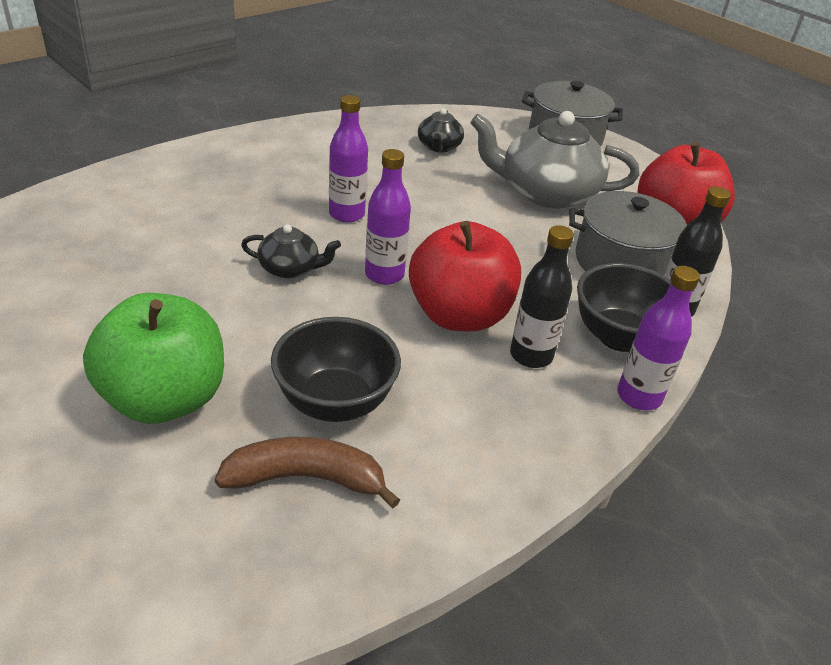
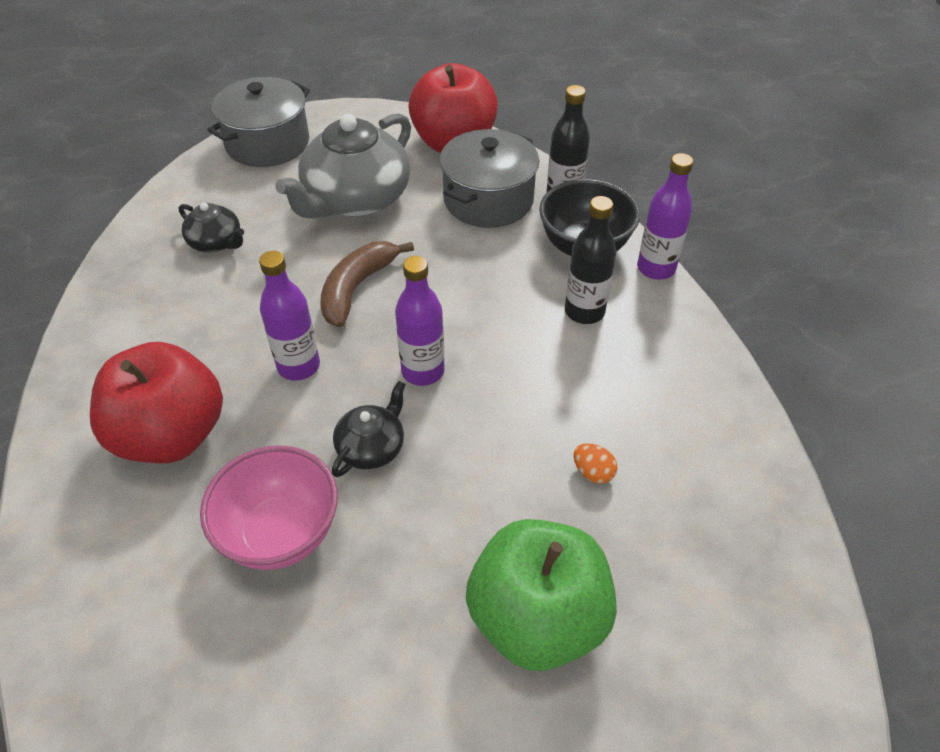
camera: 60 degrees left, 10 degrees up
(191, 248) = (281, 533): none -> pink bowl
(306, 478) = (680, 524): brown banana -> brown banana (357, 288)
(335, 402) = (593, 472): black bowl -> orange egg
(459, 315) = (511, 338): red apple -> red apple (172, 435)

